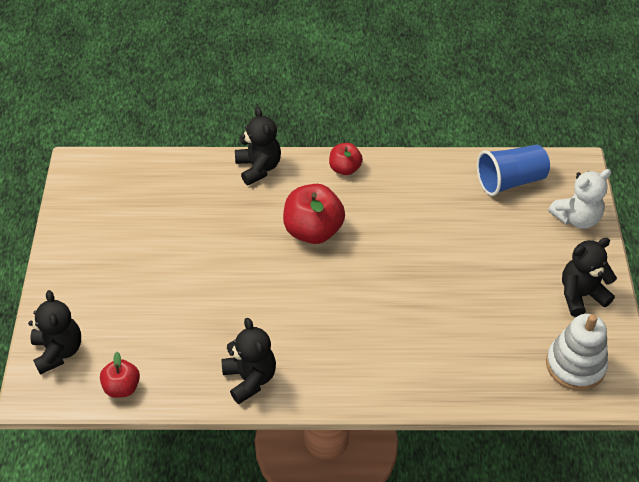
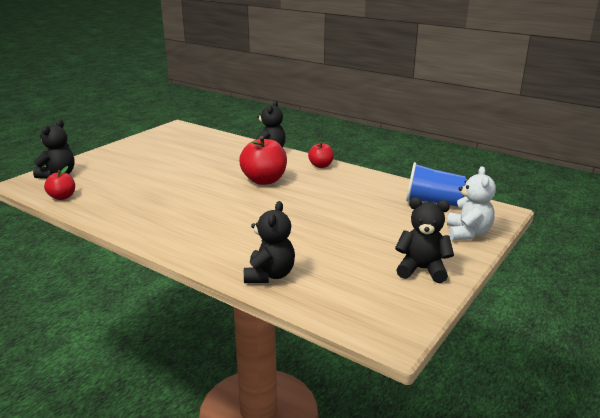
camera: 35 degrees right, 25 degrees down
(250, 379) = (131, 219): black teddy bear -> black teddy bear (269, 275)
(575, 365) = (367, 303): white stacking toy -> none
(576, 218) = (468, 233): white teddy bear -> white teddy bear turned 90 degrees counterclockwise

